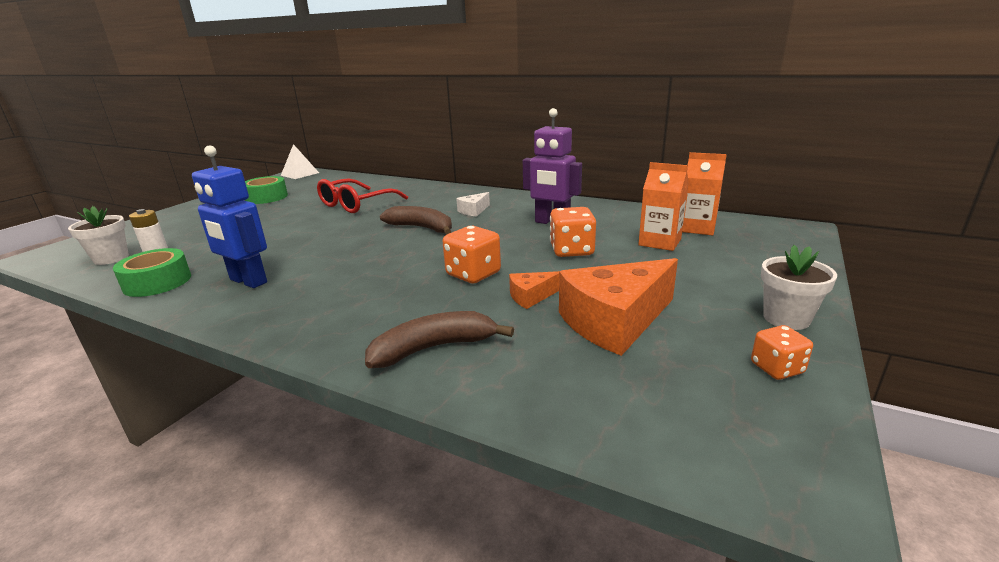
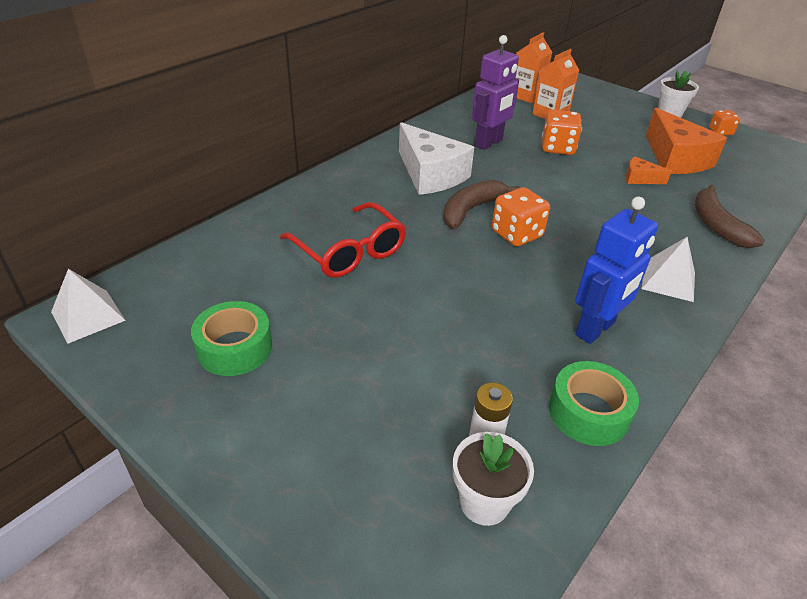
camera: 80 degrees left, 15 degrees up
(312, 313) = (668, 280): none -> white pyramid
(473, 274) = (597, 196): orange dice -> orange dice (516, 234)
(474, 211) = (430, 174): white cheese -> white cheese, size x2.13
(531, 296) = (640, 178): orange cheese -> orange cheese turned 120 degrees clockwise

